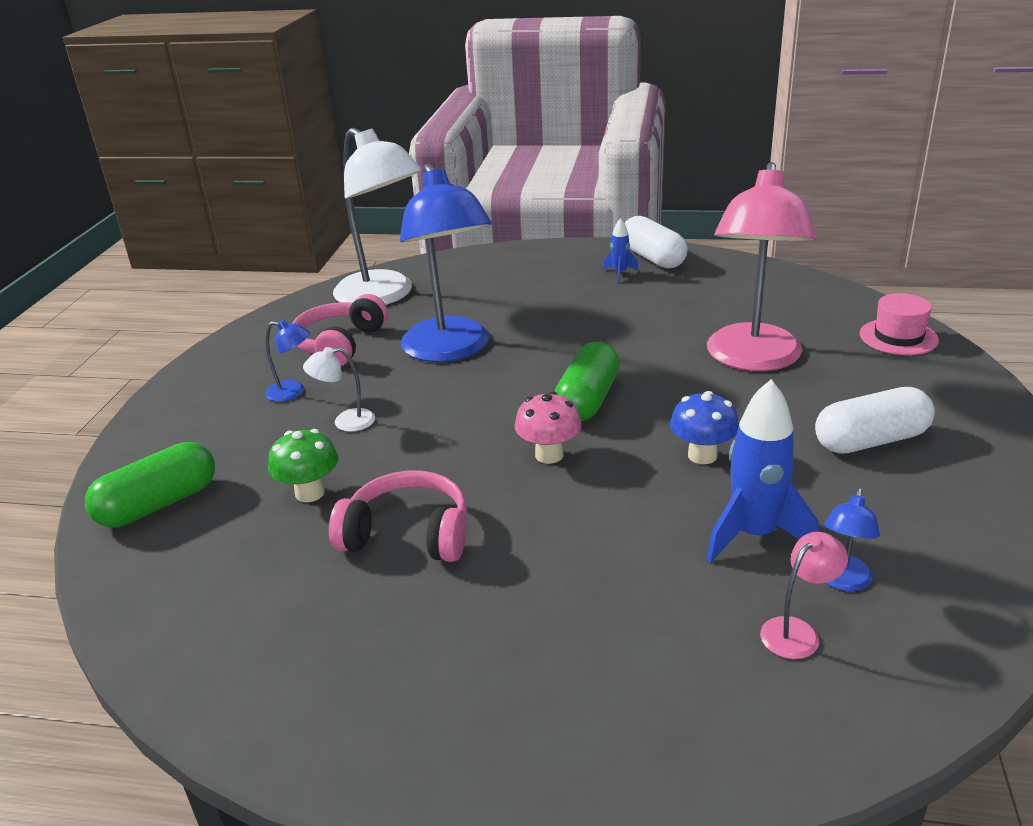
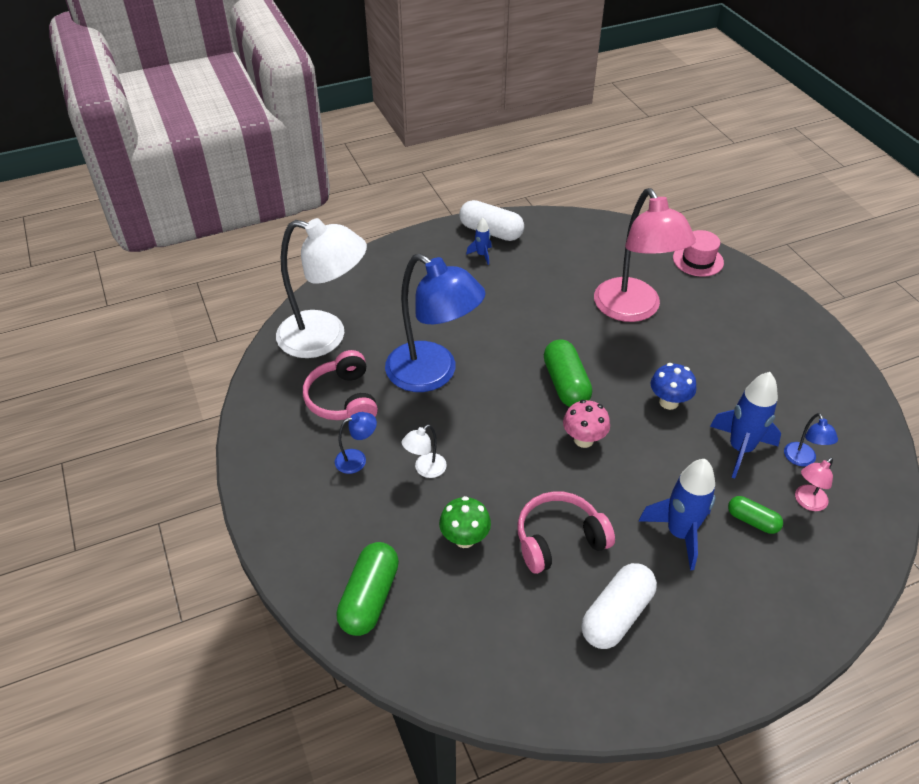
camera: 35 degrees left, 15 degrees up
(564, 589) = (679, 533): none -> blue rocket
(685, 618) = (752, 521): none -> green capsule
(797, 631) = (807, 502): pink lamp -> pink lamp turned 150 degrees counterclockwise
(870, 441) = (744, 353): white capsule -> white capsule (616, 615)

